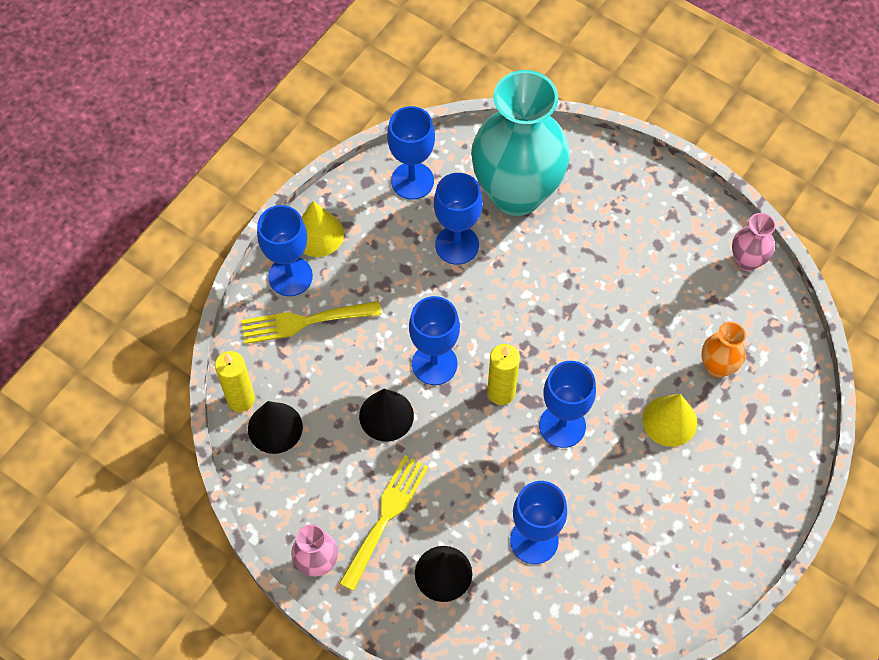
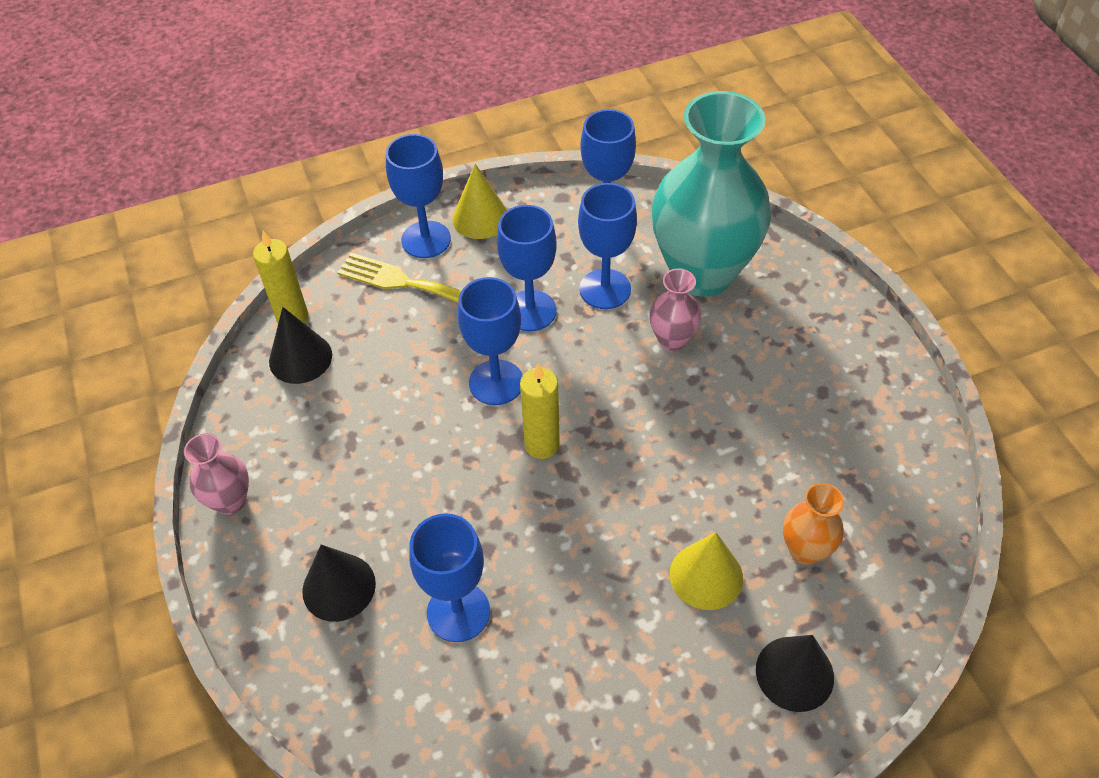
camera: 35 degrees right, 10 degrees down
(386, 415) = (410, 404): black cone -> black cone (794, 673)
(386, 516) = (331, 497): yellow fork -> none
(562, 426) = (580, 513): blue goblet -> blue goblet (530, 311)
(747, 261) = (918, 459): pink vase -> pink vase (672, 340)

